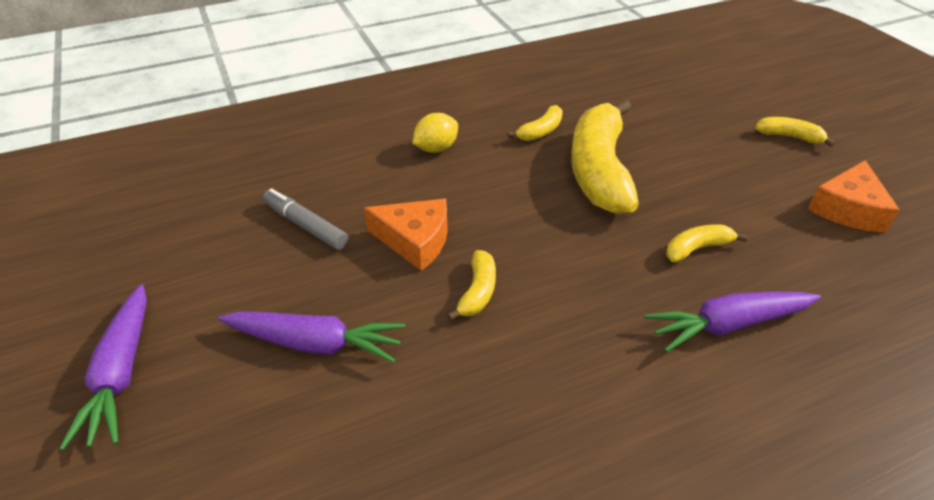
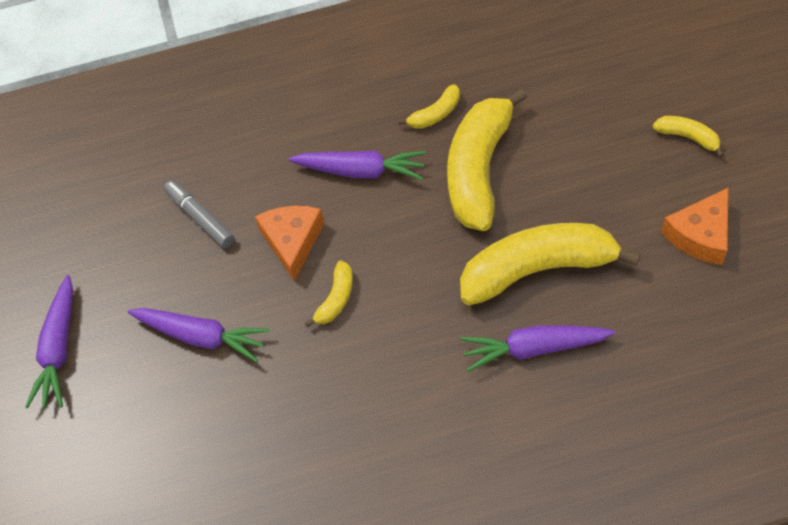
camera: 15 degrees right, 15 degrees up
(415, 240) = (292, 242): orange cheese -> orange cheese turned 120 degrees counterclockwise
(436, 148) = (328, 131): yellow lemon -> none
(478, 177) = (361, 171): none -> purple carrot
(697, 248) = (538, 269): yellow banana -> yellow banana, size x2.27

